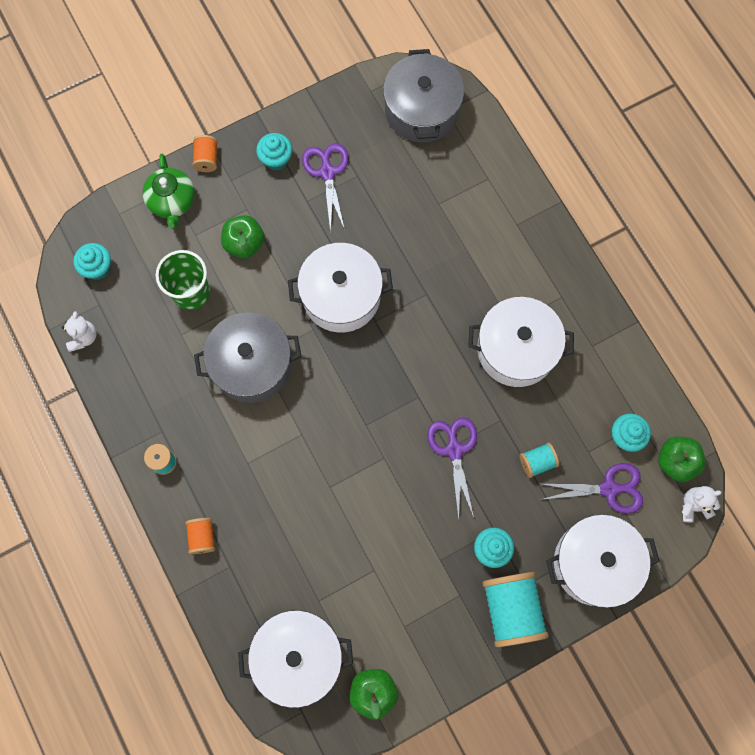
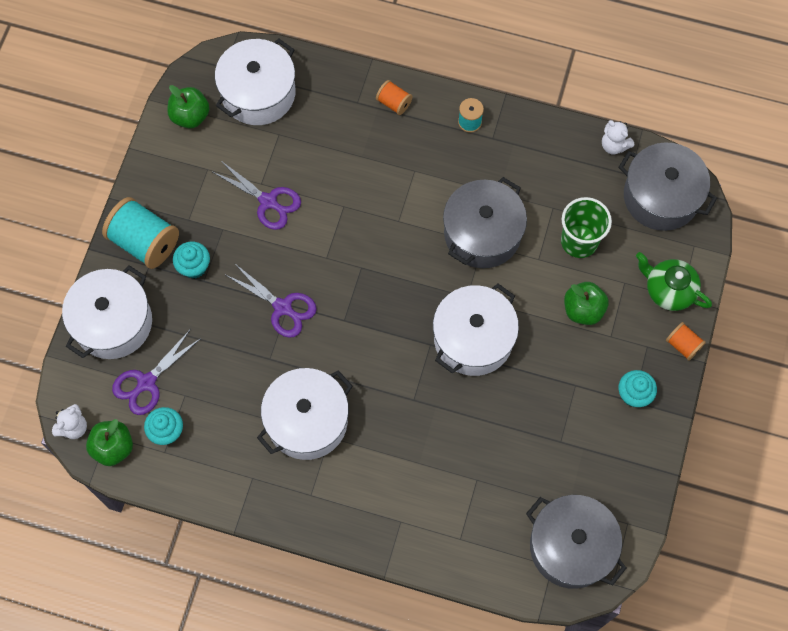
camera: 135 degrees right, 5 degrees down
(98, 268) = (661, 196): turquoise cupcake -> grey pot
(327, 173) = (585, 422): purple scissors -> purple scissors (268, 201)
(537, 462) = (216, 353): turquoise spool -> none

